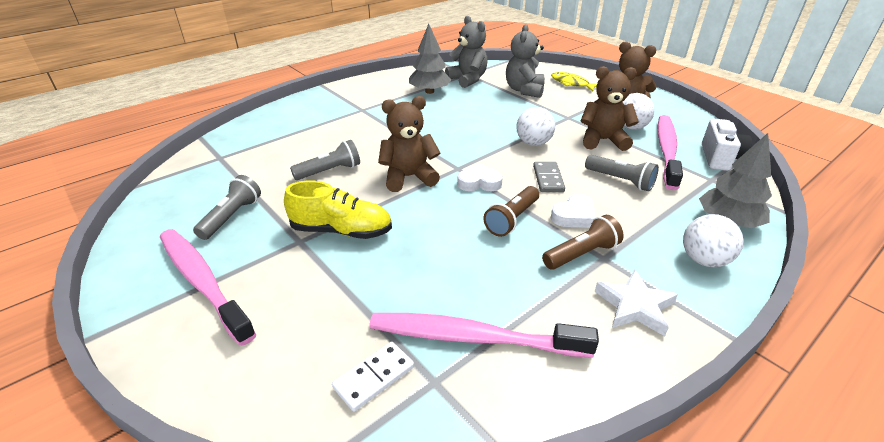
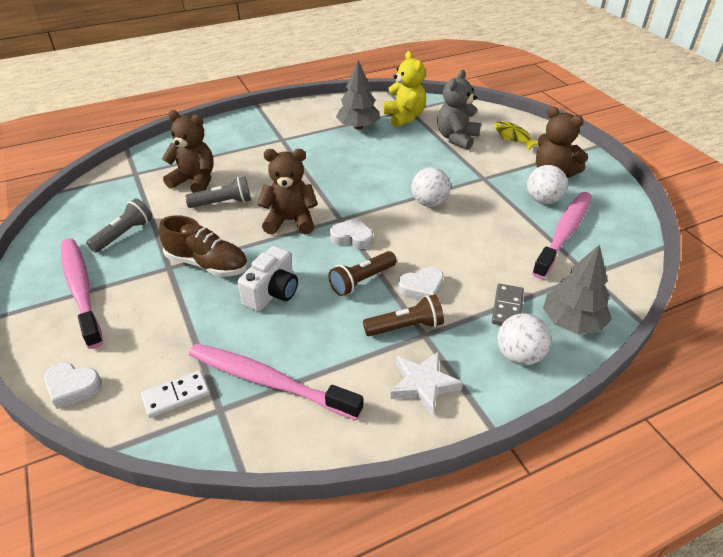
camera: 15 degrees right, 5 degrees up
(236, 397) = (72, 387): none -> white heart
(341, 230) = (207, 264): yellow shoe -> brown shoe
(467, 80) = (404, 117): grey teddy bear -> yellow teddy bear
(548, 179) = (420, 245): grey domino -> grey domino (507, 307)
(603, 140) = (503, 211): brown teddy bear -> brown teddy bear (195, 181)
(620, 180) = (492, 259): grey flashlight -> none
(719, 158) = (616, 251): white camera -> white camera (272, 292)

